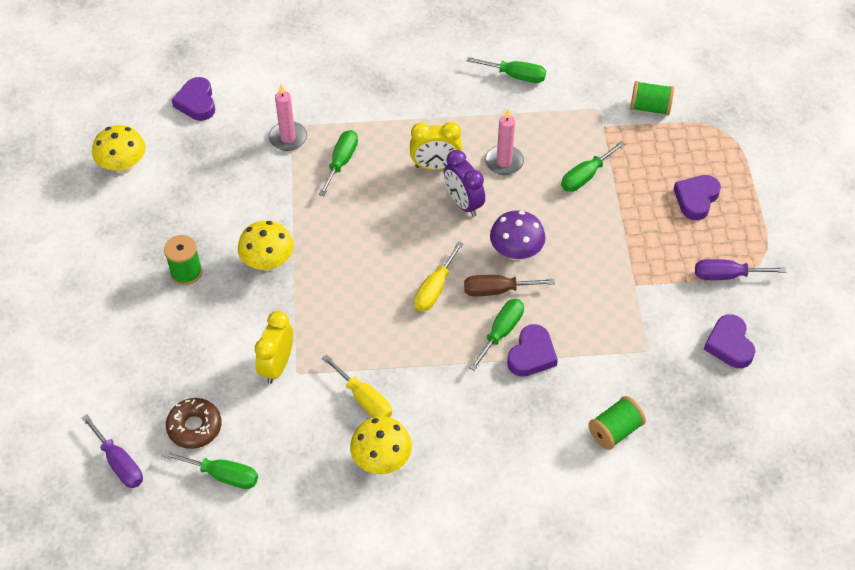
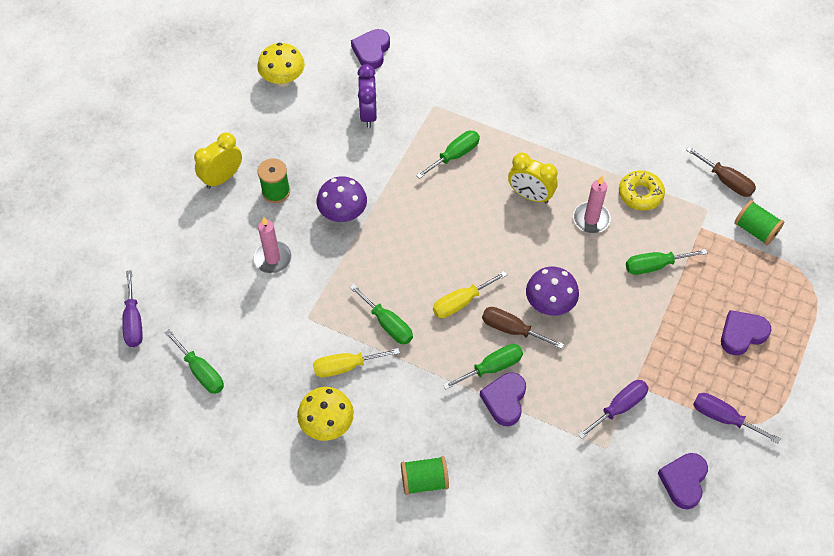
camera: 30 degrees right, 5 degrees up
(194, 427) = (204, 321): brown donut -> none
(268, 262) = (343, 214): yellow mushroom -> purple mushroom
(277, 365) = (296, 303): yellow clock -> yellow clock (222, 178)
(288, 138) = (424, 114): pink candle -> pink candle (272, 258)
(364, 399) = (345, 367): yellow screwdriver -> yellow screwdriver turned 90 degrees clockwise
(463, 203) = (532, 239): purple clock -> purple clock (368, 114)
(515, 76) = (652, 146): green screwdriver -> green screwdriver (387, 324)
(531, 355) = (504, 400): purple heart -> purple heart turned 135 degrees clockwise
(533, 121) = (640, 194): none -> yellow donut
(598, 77) = (726, 181): none -> brown screwdriver
(615, 430) = (532, 503): green spool -> green spool (424, 481)
(635, 310) = (619, 407): none -> purple screwdriver

